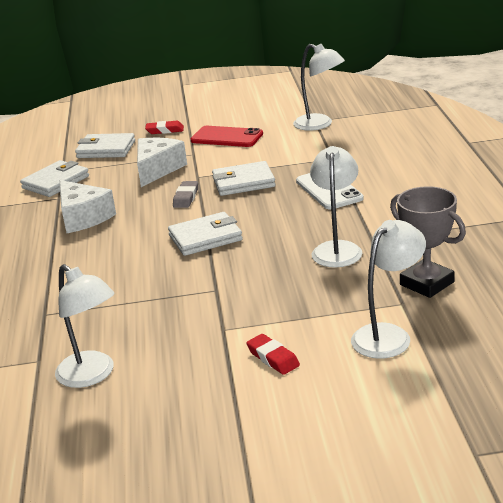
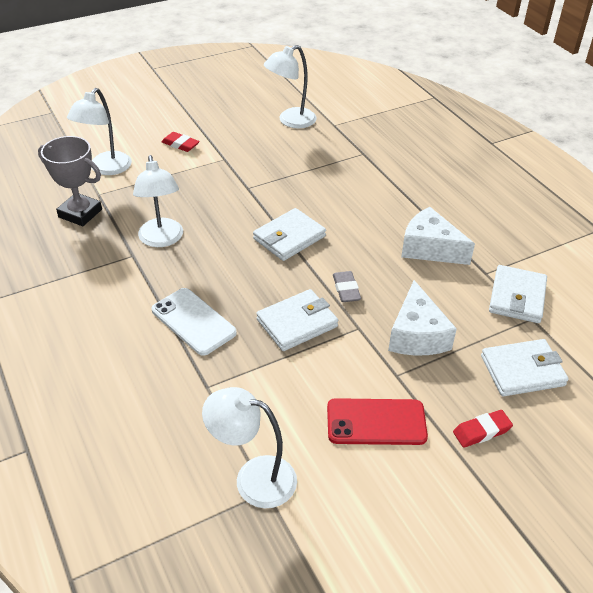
camera: 155 degrees right, 15 degrees up
(92, 375) = (290, 121): white lamp -> white lamp turned 60 degrees counterclockwise

